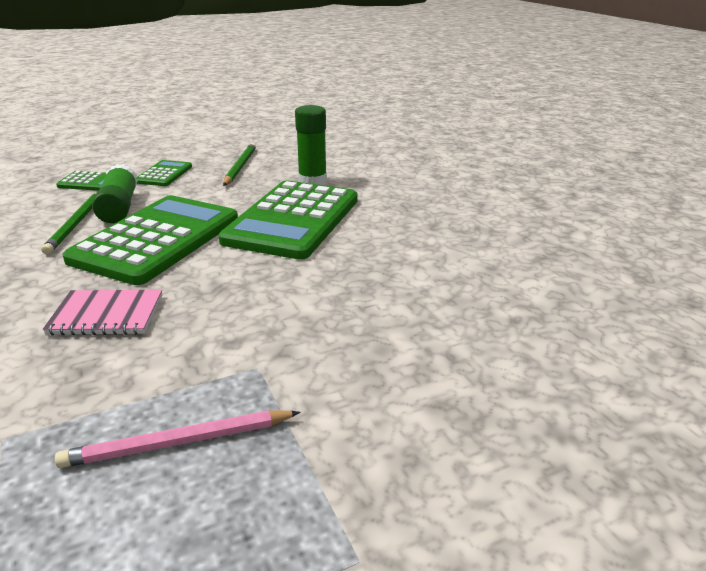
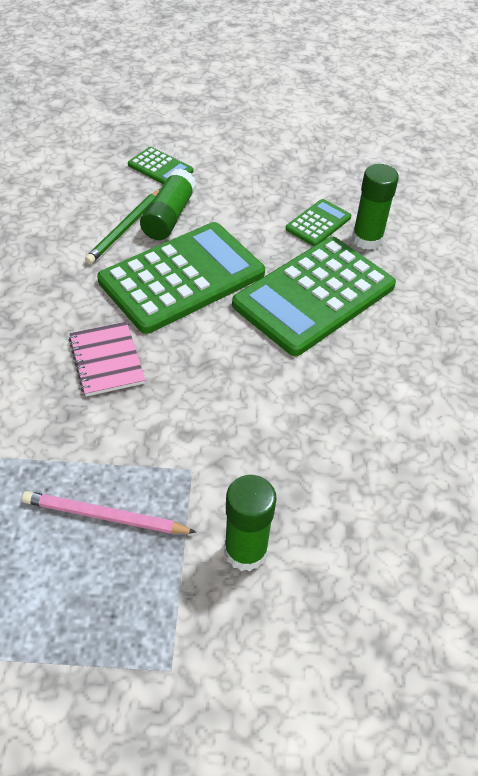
camera: 25 degrees right, 20 degrees up
(106, 315) = (106, 360): pink notebook -> pink notebook turned 45 degrees clockwise
(164, 174) = (229, 177): green calculator -> green calculator (318, 223)
(240, 167) = (307, 189): green pencil -> none
(364, 411) = (245, 551): none -> green glue stick

